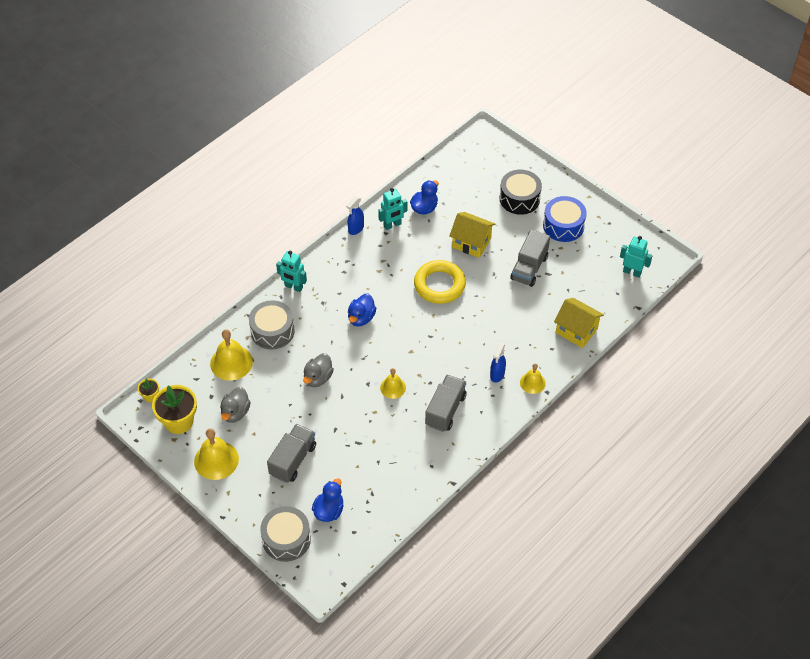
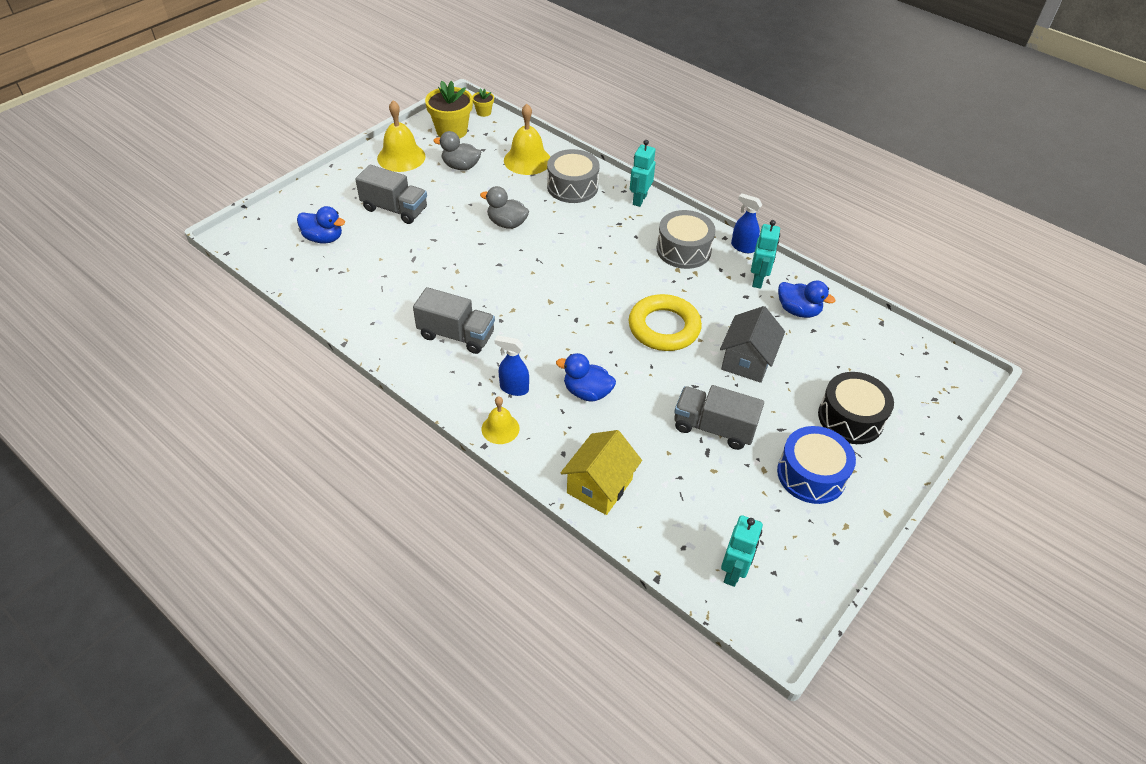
camera: 85 degrees right, 5 degrees down
(286, 539) = (293, 209): grey drum -> grey drum (683, 250)
(361, 318) = (599, 256): blue duck -> blue duck (587, 392)
(392, 225) = (758, 280): turquoise robot -> turquoise robot turned 135 degrees counterclockwise
(393, 387) = (493, 286): yellow bell -> none
(471, 243) = (747, 361): yellow house -> grey house

